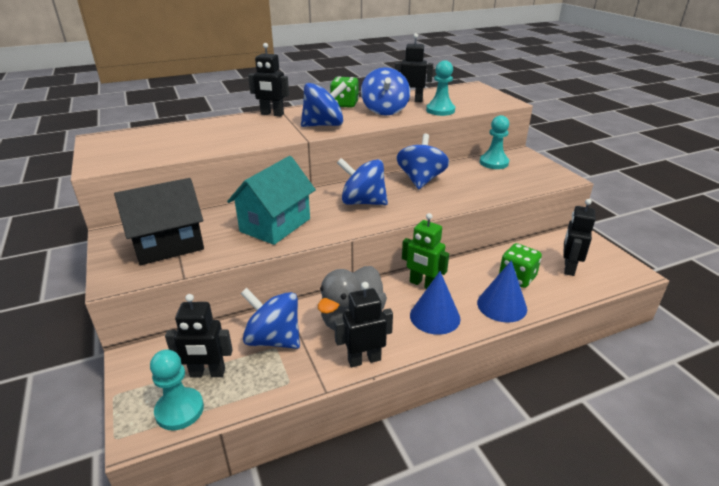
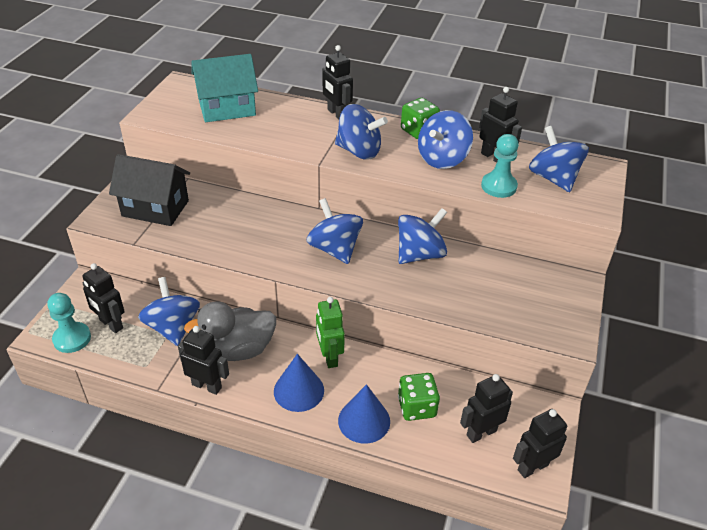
camera: 40 degrees right, 10 degrees up
(275, 225) = (241, 232): turquoise house -> turquoise house (227, 108)
(460, 98) = (553, 178): none -> blue spinning top
(494, 163) = (526, 275): turquoise pawn -> none
(617, 267) = (532, 467): none -> black robot

